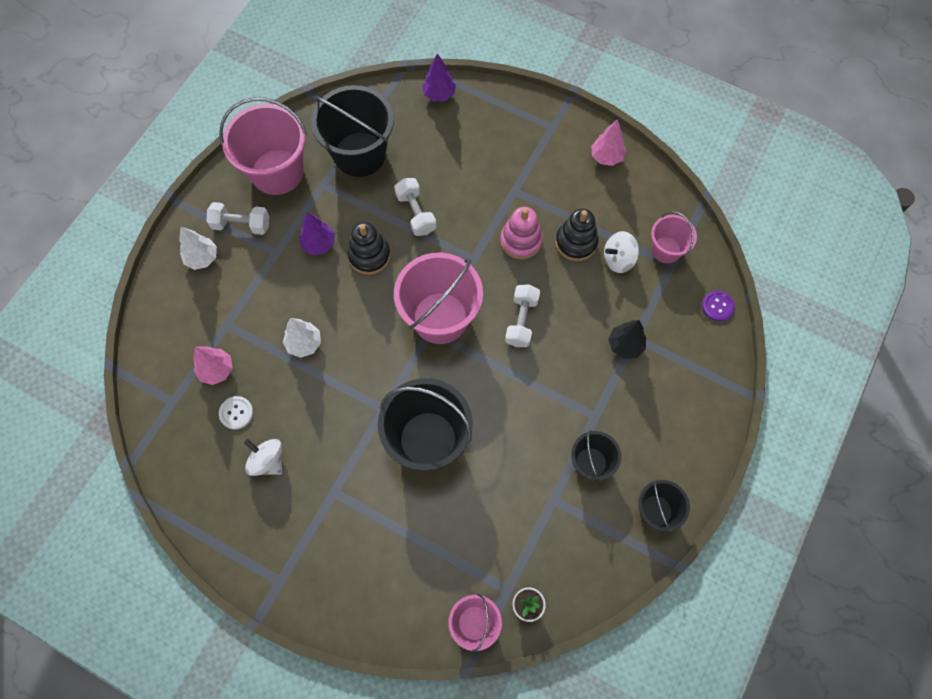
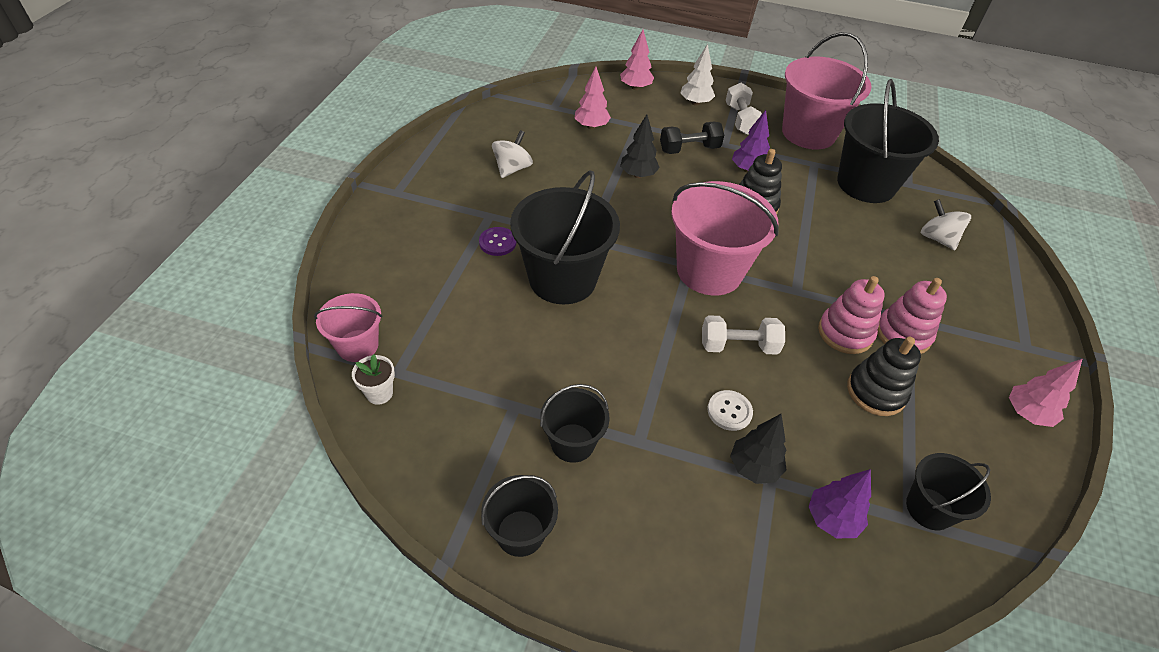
camera: 75 degrees right, 20 degrees down
(159, 309) = (635, 87): none -> pink tree
(236, 413) = (554, 143): white button -> white button (729, 411)
(276, 286) = (689, 149): none -> black dumbbell
(304, 343) = (638, 175): white tree -> black tree
(416, 213) = (824, 235): white dumbbell -> none
(439, 94) = (985, 235): purple tree -> purple tree (831, 519)
(528, 201) = (903, 334): none -> pink stacking toy
(618, 259) = (879, 445): white spinning top -> white spinning top (937, 238)
(666, 250) = (929, 508): pink bucket -> black bucket
(717, 306) = (875, 597): purple button -> purple button (497, 242)

